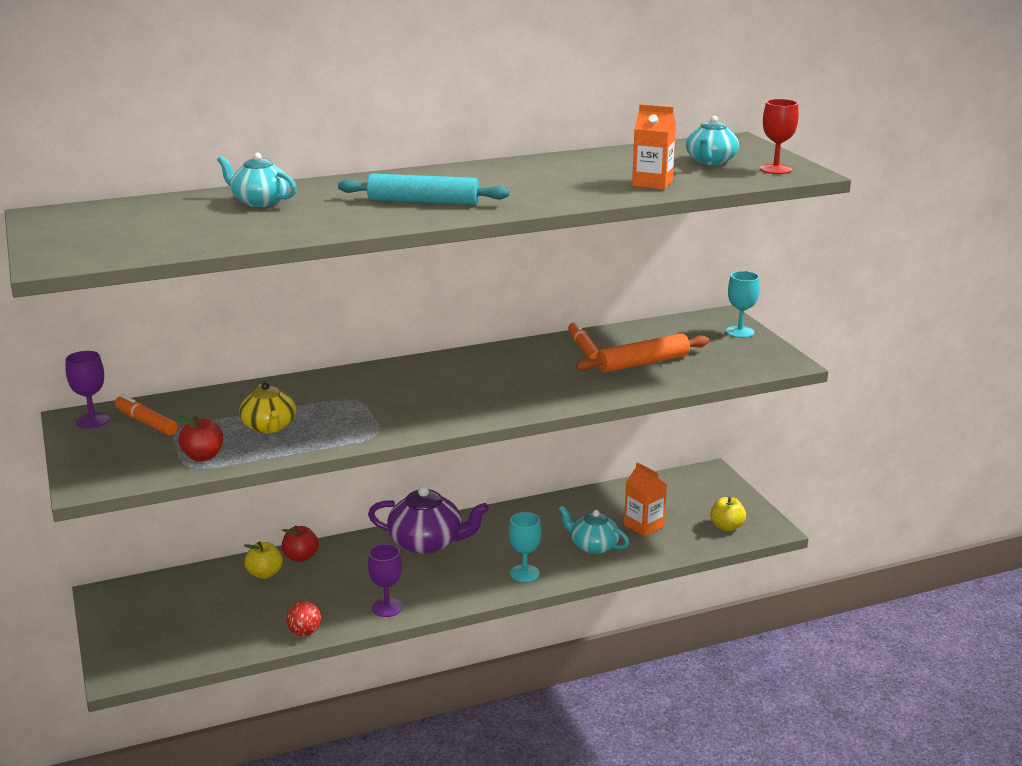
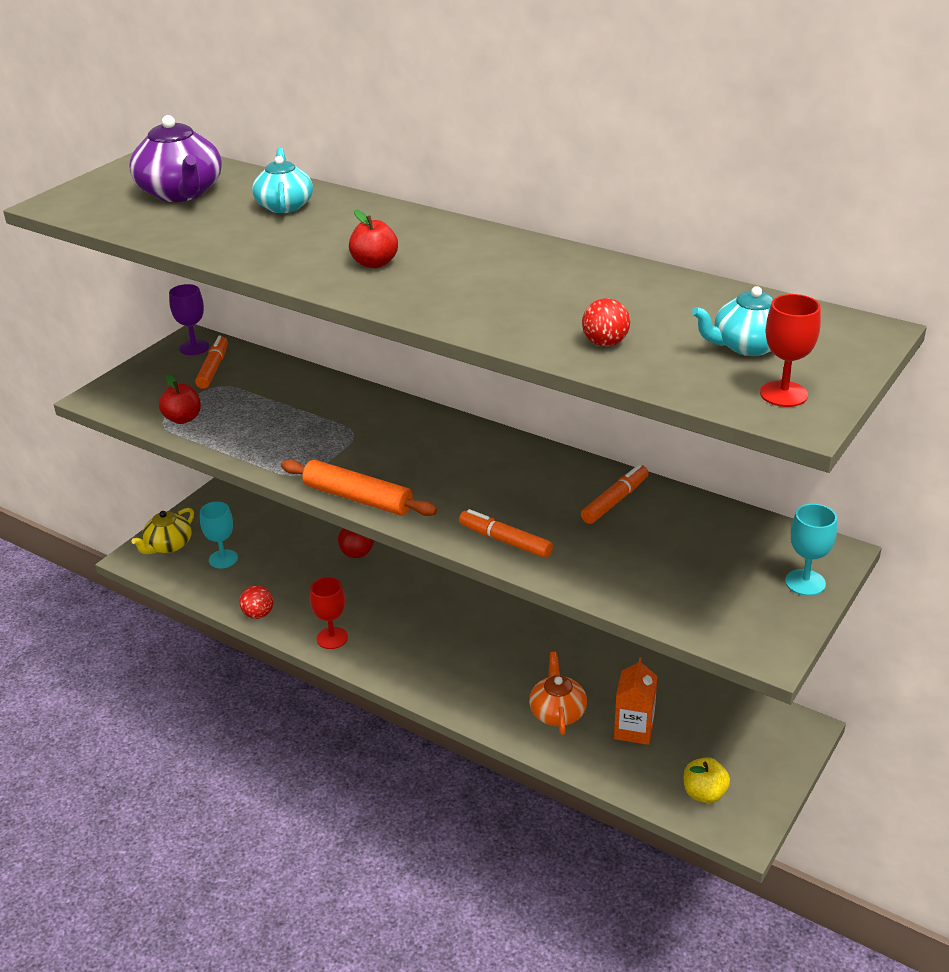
camera: 55 degrees right, 10 degrees up
(265, 574) = (316, 549): yellow apple -> none
(269, 427) = (261, 420): yellow teapot -> yellow teapot (168, 545)
(387, 607) = (332, 638): purple goblet -> red goblet
(423, 202) = (374, 263): turquoise rolling pin -> red apple
(427, 542) = (450, 607): purple teapot -> purple teapot (181, 193)
(524, 573) = (463, 691): turquoise goblet -> turquoise goblet (223, 559)
(576, 393) = (505, 541): none -> orange marker
(593, 546) = (557, 712): turquoise teapot -> orange teapot
(643, 363) = (629, 551): orange rolling pin -> orange rolling pin (357, 498)
(652, 183) = (605, 343): orange carton -> red ball

